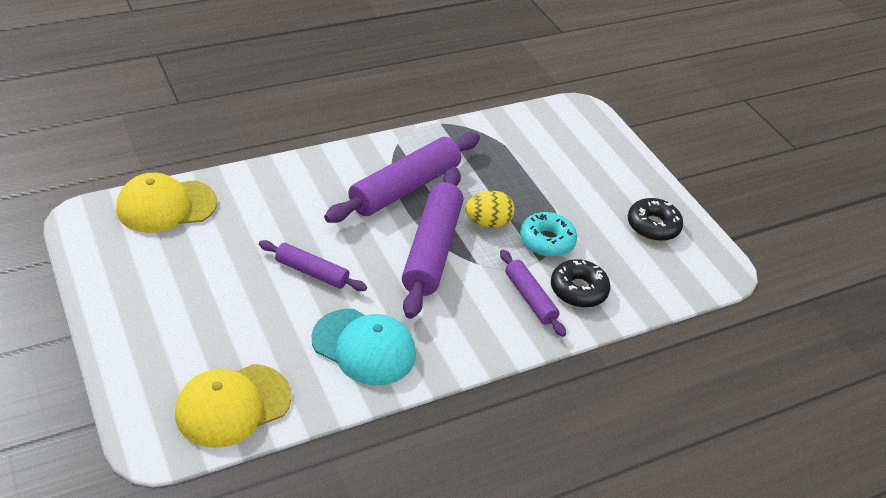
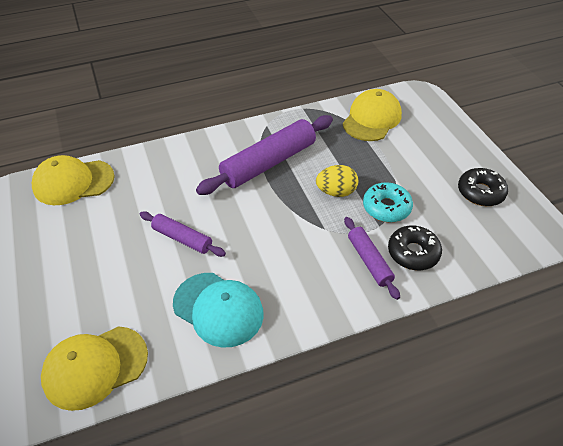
camera: 10 degrees right, 5 degrees up
(432, 250) = (286, 217): purple rolling pin -> none
(525, 138) = (372, 119): none -> yellow cap

